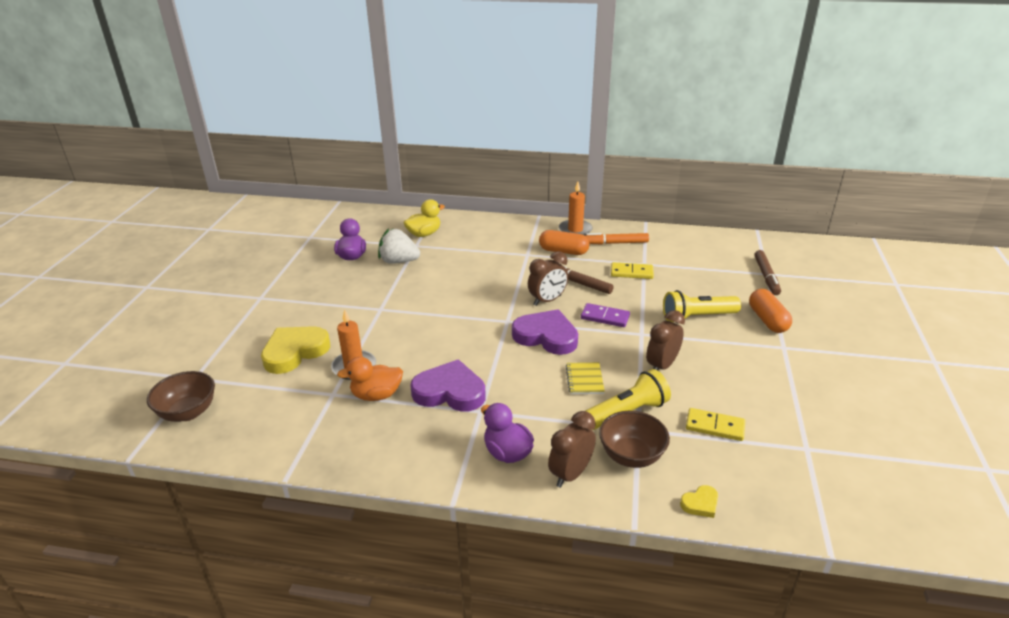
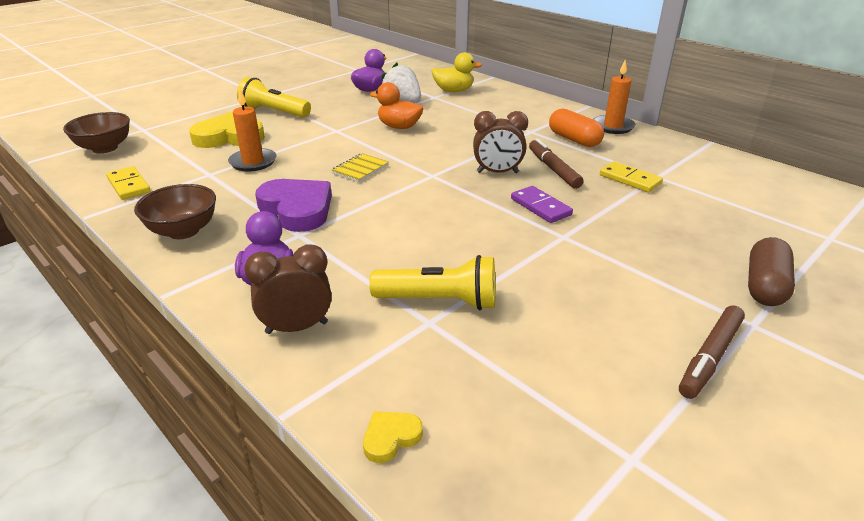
camera: 35 degrees right, 0 degrees up
(376, 395) = (237, 187): orange duck -> orange duck (399, 127)
(546, 336) = (452, 200): purple heart -> none
(584, 379) = (437, 251): yellow notebook -> yellow notebook (360, 169)
(614, 243) = (645, 149): orange marker -> none
(631, 456) = (383, 344): brown bowl -> brown bowl (183, 231)
(662, 366) = (545, 275): brown clock -> none
(697, 317) = (659, 246): yellow flashlight -> yellow flashlight (274, 112)
(700, 504) = (390, 438): yellow heart -> yellow heart turned 135 degrees clockwise
(715, 426) = (527, 365): yellow domino -> yellow domino (129, 185)
(766, 276) = (824, 240): brown marker -> brown marker (709, 357)
(767, 320) = (764, 286): orange capsule -> brown capsule

